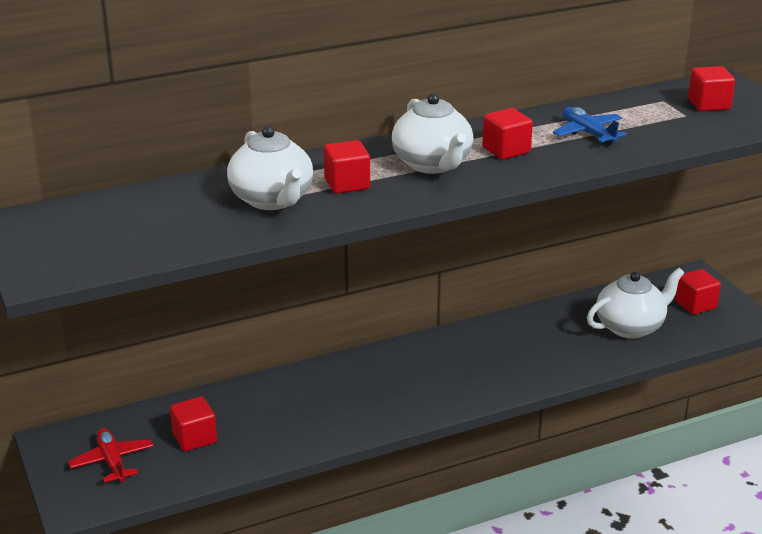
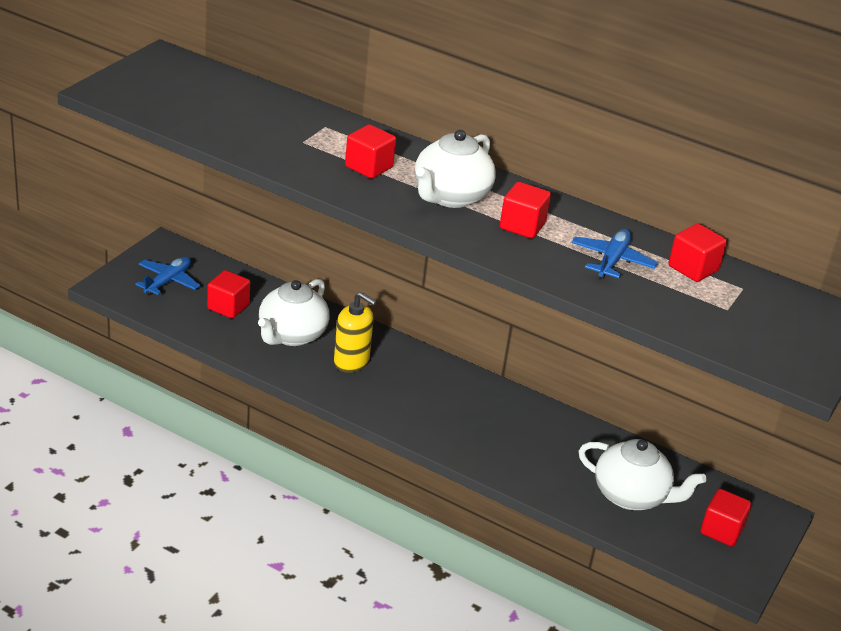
camera: 50 degrees right, 5 degrees up
(112, 461) = (168, 281): red plane -> blue plane
(272, 200) = (305, 143): white teapot -> white teapot (291, 335)
(348, 396) = (351, 362): none -> yellow soap dispenser
(709, 104) = (773, 318): red cube -> red cube (693, 268)

